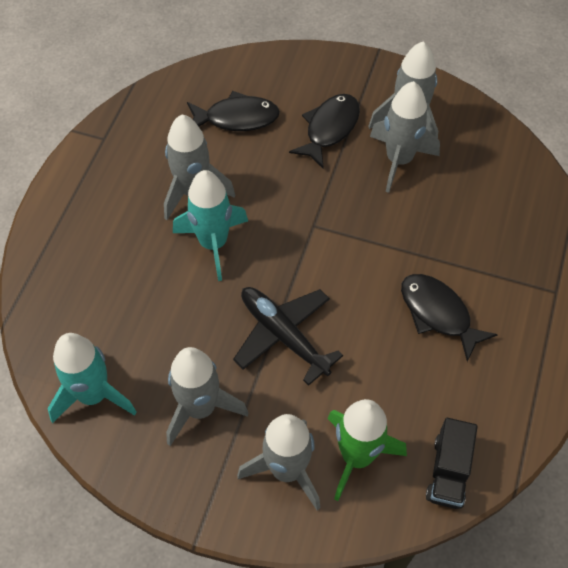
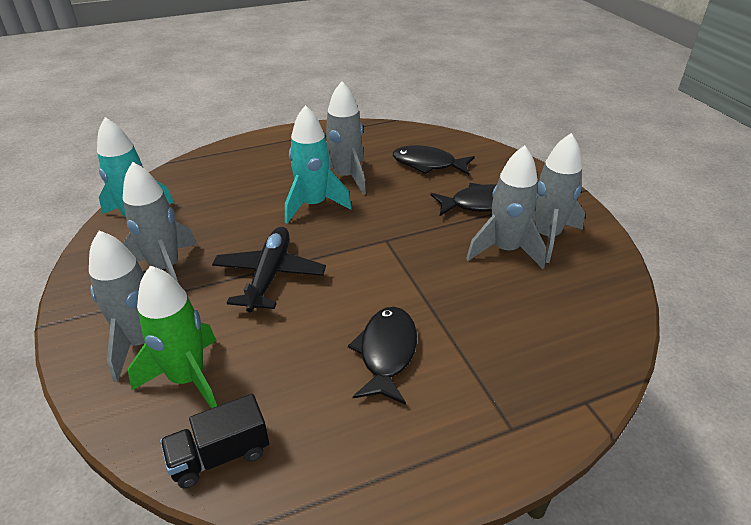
camera: 50 degrees right, 20 degrees down
(237, 118) = (428, 164): black fish -> black fish turned 150 degrees clockwise

